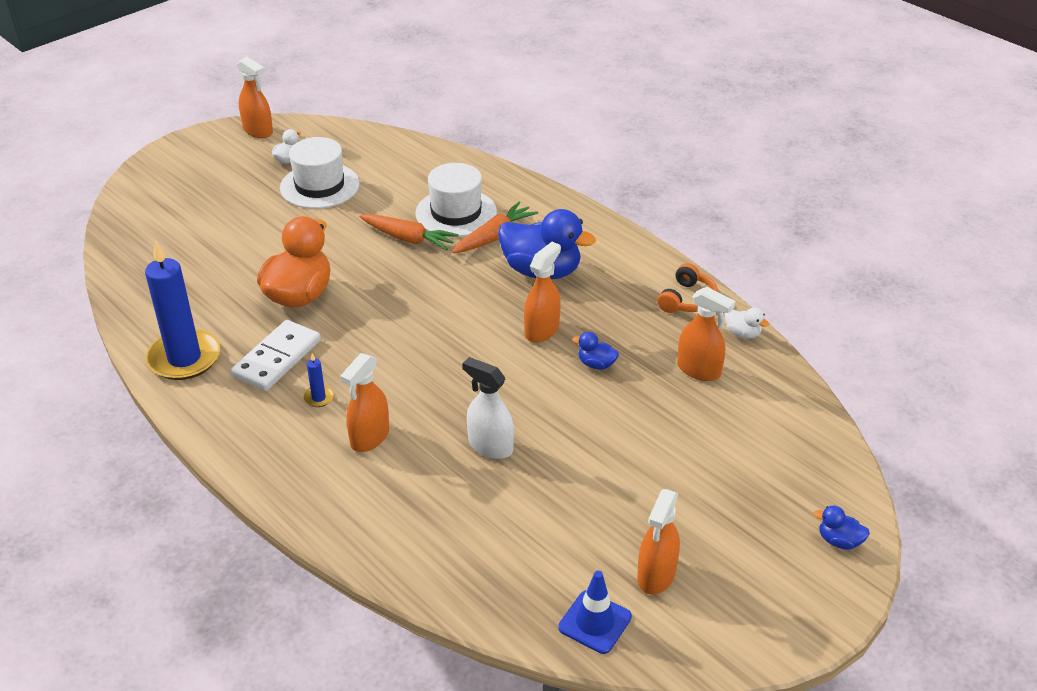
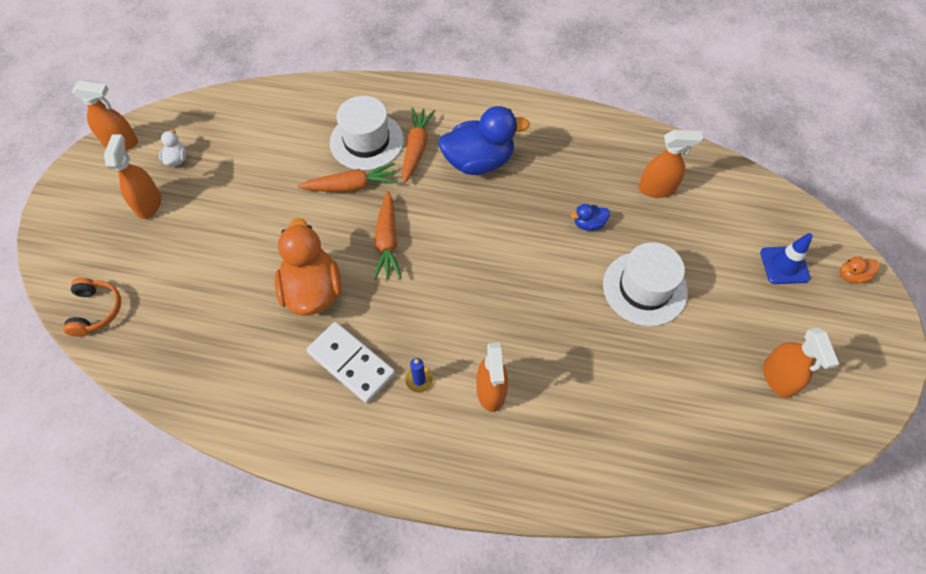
camera: 35 degrees left, 20 degrees up
(184, 358) = (272, 412): blue candle -> none
(277, 358) = (351, 363): white domino -> white domino turned 45 degrees counterclockwise
(319, 186) = (230, 172): white hat -> white hat (644, 288)
(396, 291) = (387, 241): none -> orange carrot
(490, 446) = (582, 342): white spray bottle -> none
(542, 330) = (526, 216): orange spray bottle -> orange spray bottle (149, 204)
(595, 622) = (776, 443): blue traffic cone -> blue traffic cone (784, 265)
(688, 300) = (599, 132): orange headphones -> orange headphones (97, 310)
(742, 333) = (657, 141): white duck -> none
(839, 541) = (851, 276): blue duck -> orange duck

